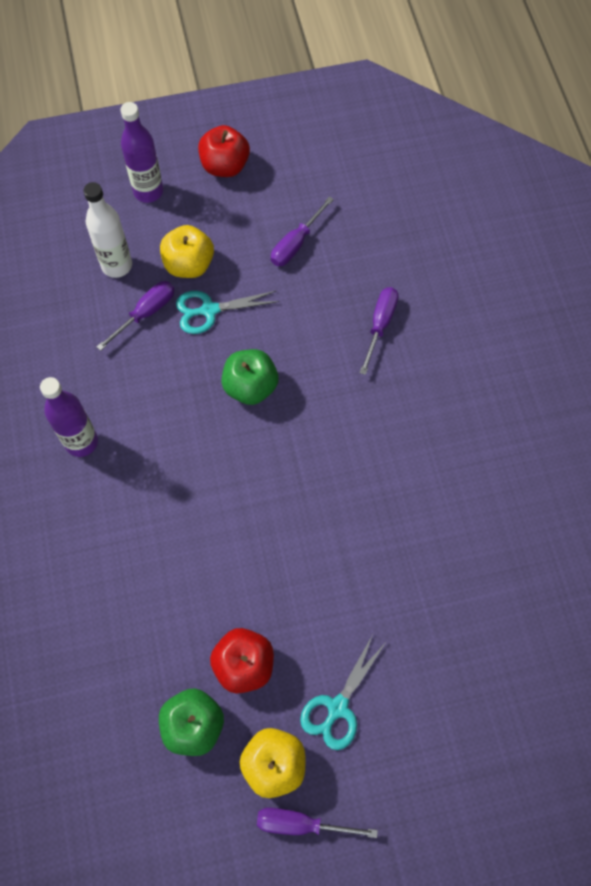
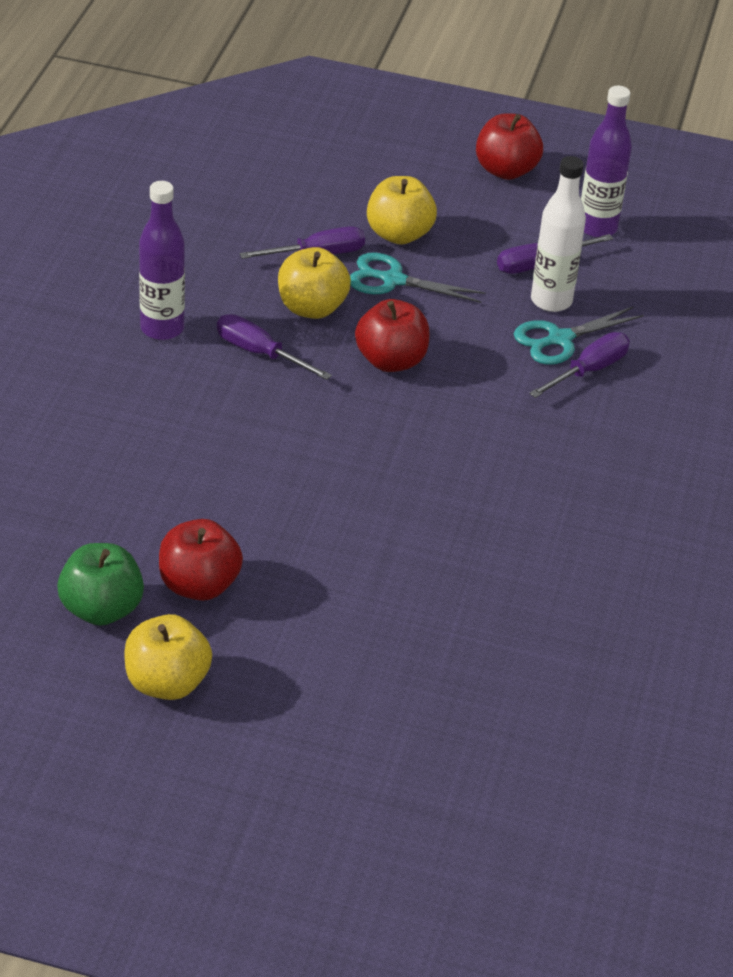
camera: 25 degrees right, 25 degrees down
(117, 265) = (315, 204): white bottle -> white bottle (551, 301)
(148, 191) = (399, 158): purple bottle -> purple bottle (597, 228)
(171, 366) = (311, 308): none -> yellow apple
(250, 387) = (391, 361): green apple -> red apple
(301, 824) = (158, 747): purple screwdriver -> purple screwdriver (259, 353)
(337, 707) = (279, 669): turquoise scissors -> turquoise scissors (559, 339)

